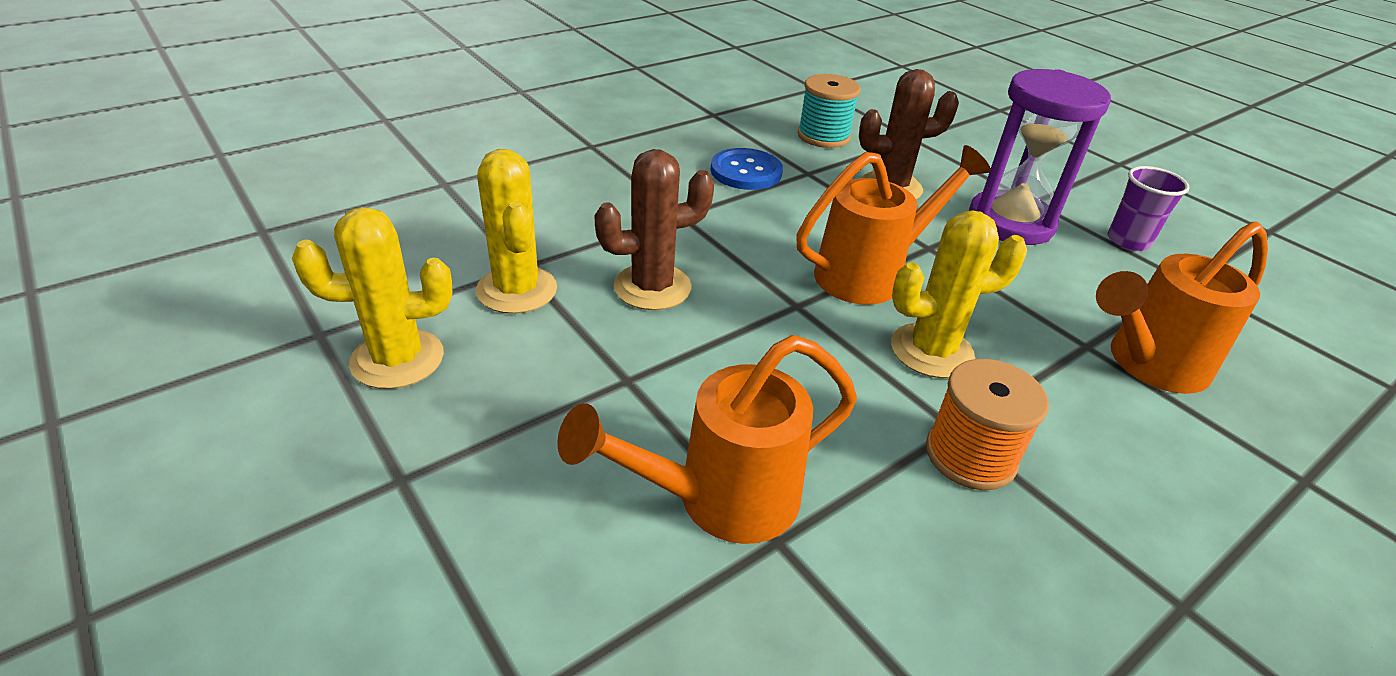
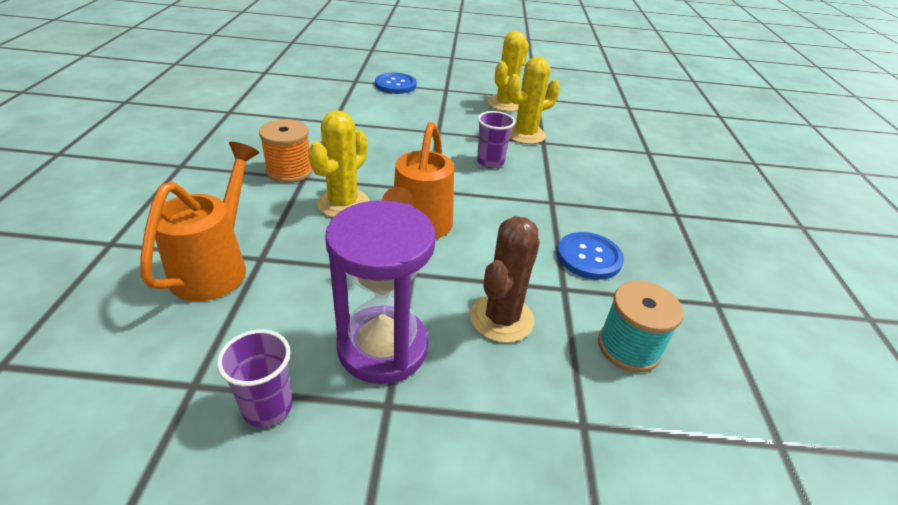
camera: 130 degrees right, 0 degrees up
(465, 586) = (395, 85): none -> blue button
(517, 290) = (525, 134): yellow cactus -> yellow cactus turned 45 degrees counterclockwise
(652, 287) = (490, 162): brown cactus -> purple cup
(720, 499) = (361, 121): orange watering can -> none

